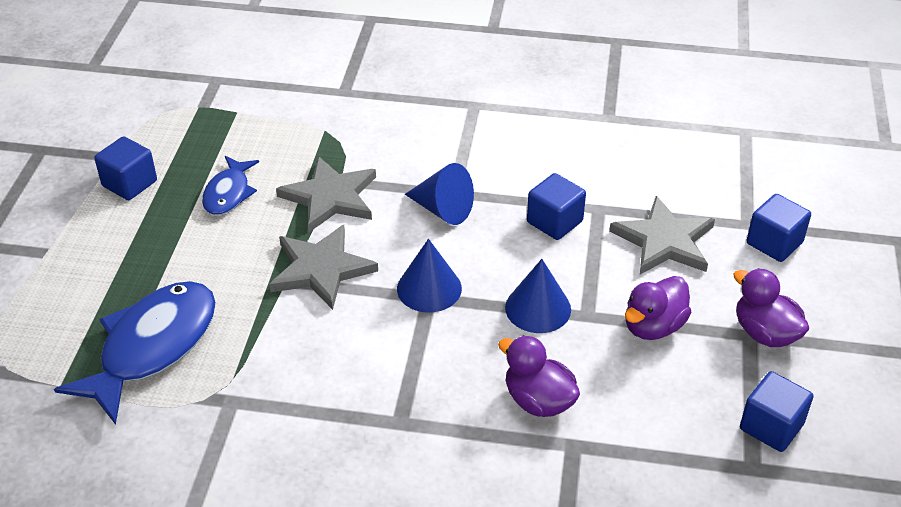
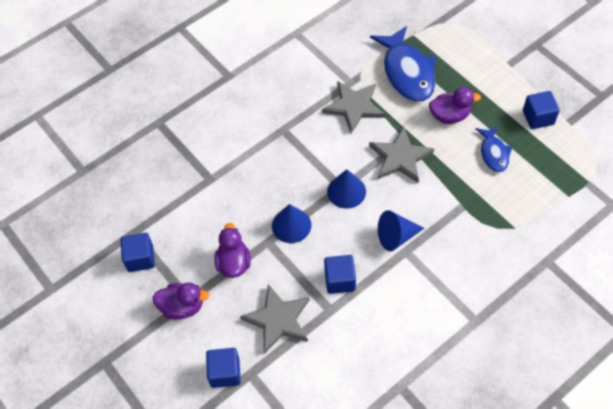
camera: 135 degrees right, 15 degrees up
(228, 193) = (493, 153): blue fish -> blue fish turned 150 degrees counterclockwise
(330, 197) = (451, 194): grey star -> grey star (353, 107)
(538, 401) = (242, 184): purple duck -> purple duck (449, 116)

